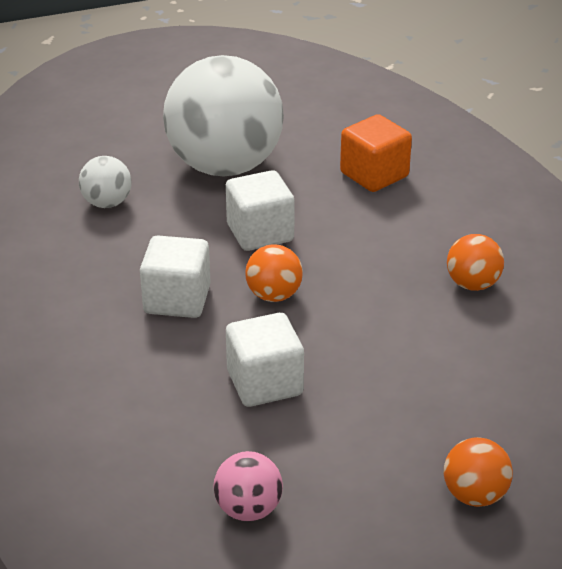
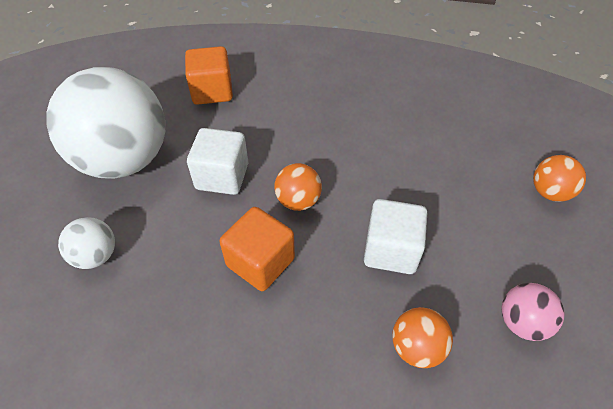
camera: 60 degrees left, 15 degrees up
(177, 300) = (260, 262): white cube -> orange cube
(472, 284) = (357, 101): orange ball -> orange ball (416, 347)

